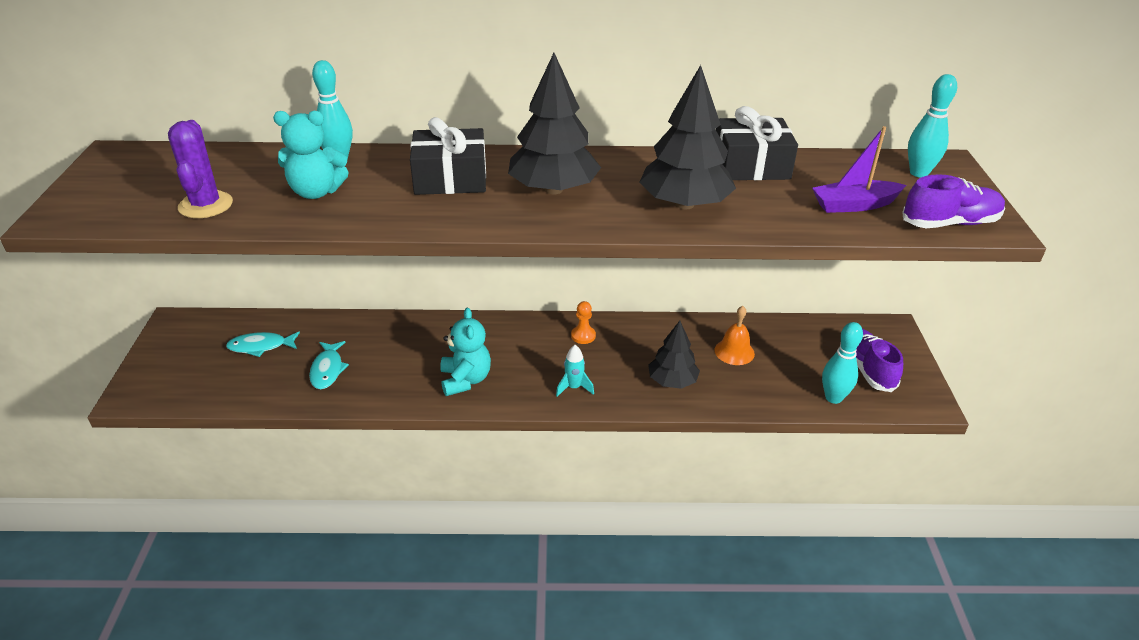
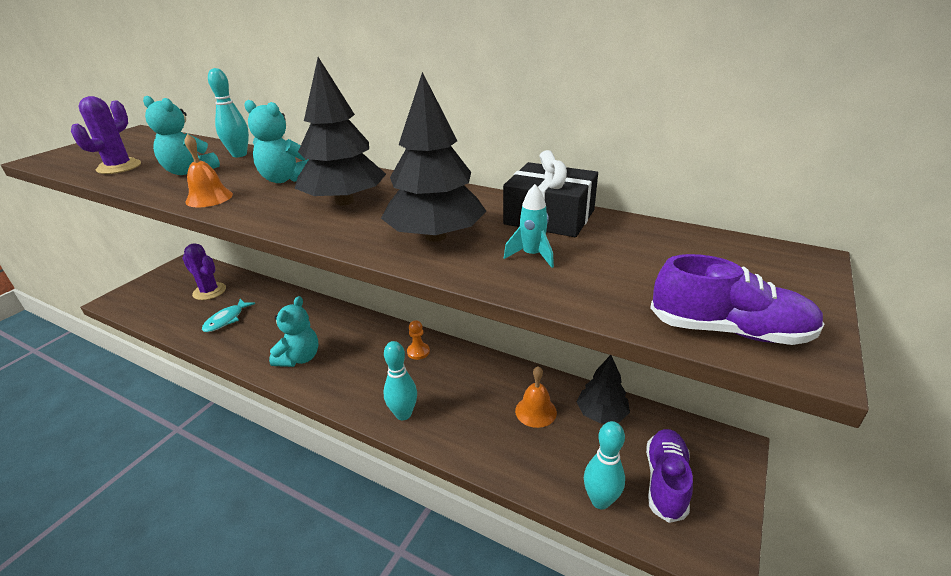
camera: 30 degrees right, 5 degrees down
(261, 346) = (209, 291): turquoise fish -> purple cactus
(402, 217) = (209, 198): none -> orange bell
(450, 178) = (285, 179): black gift -> turquoise teddy bear
(574, 387) = (368, 394): turquoise rocket -> turquoise rocket (532, 255)
(672, 381) = (453, 419): black tree -> black tree (601, 414)
(854, 205) = (618, 278): purple boat -> none
(918, 173) = (747, 263): turquoise bowling pin -> turquoise bowling pin (403, 414)

